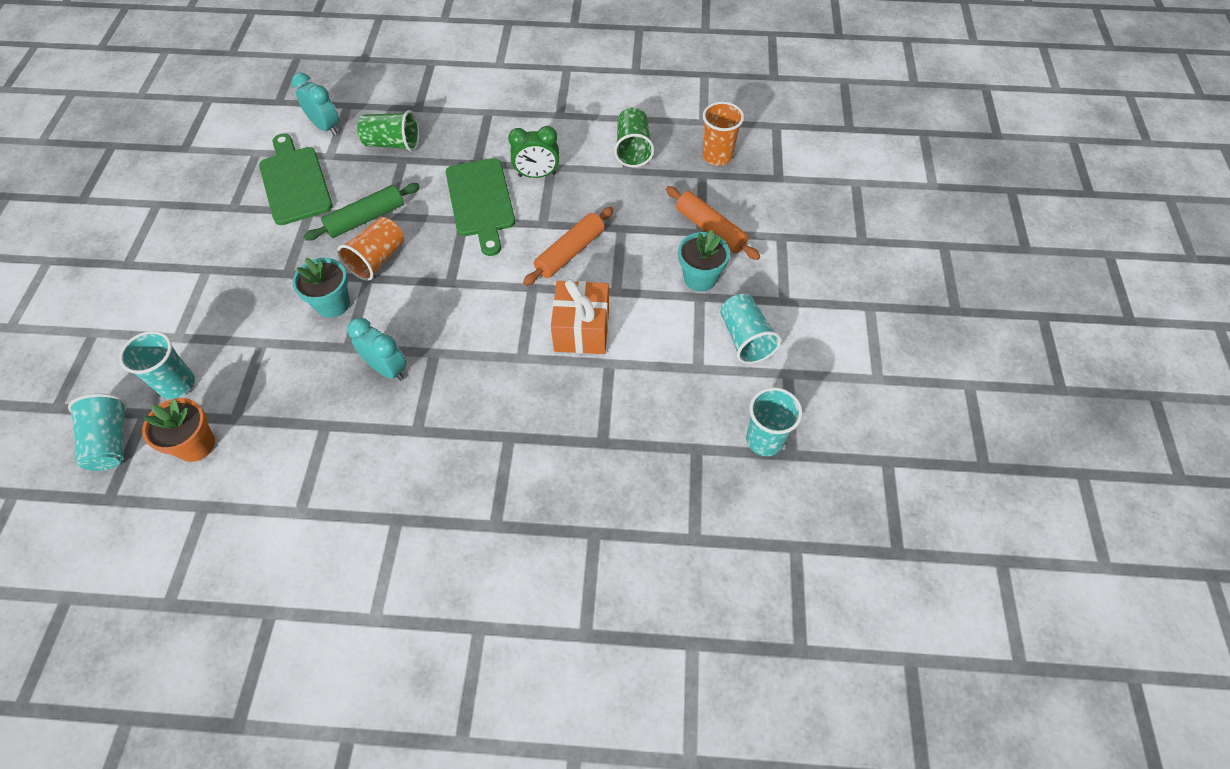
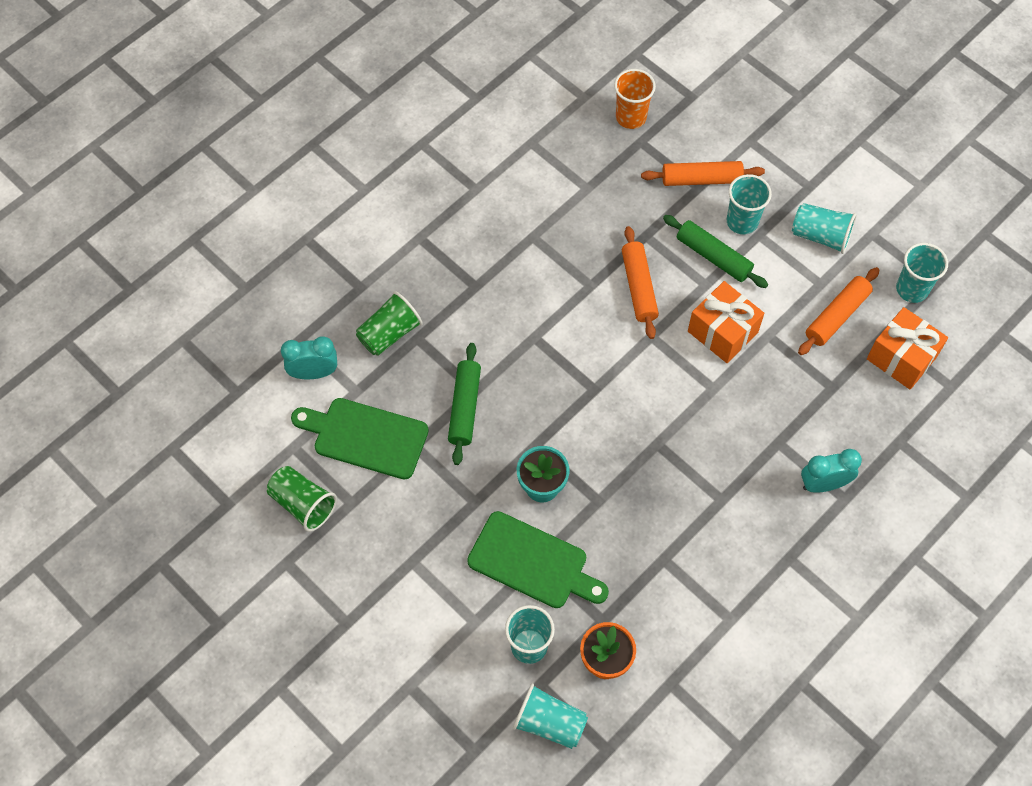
camera: 50 degrees left, 5 degrees up
(377, 259) = (521, 426): orange cup -> none
(387, 369) = (645, 485): turquoise clock -> turquoise clock (823, 484)
(481, 201) = (524, 312): green cutting board -> green cutting board (532, 562)
(537, 175) = (532, 252): green clock -> none
(633, 149) = (567, 167): green cup -> green cup (303, 504)
(647, 280) = (713, 256): none -> green rolling pin
(678, 400) = (836, 316): none -> orange rolling pin
(684, 477) = (901, 358): none -> orange gift
(700, 278) = (742, 222): turquoise flower pot -> turquoise cup

